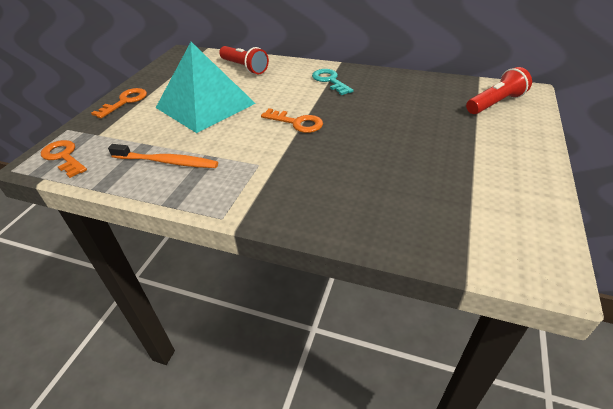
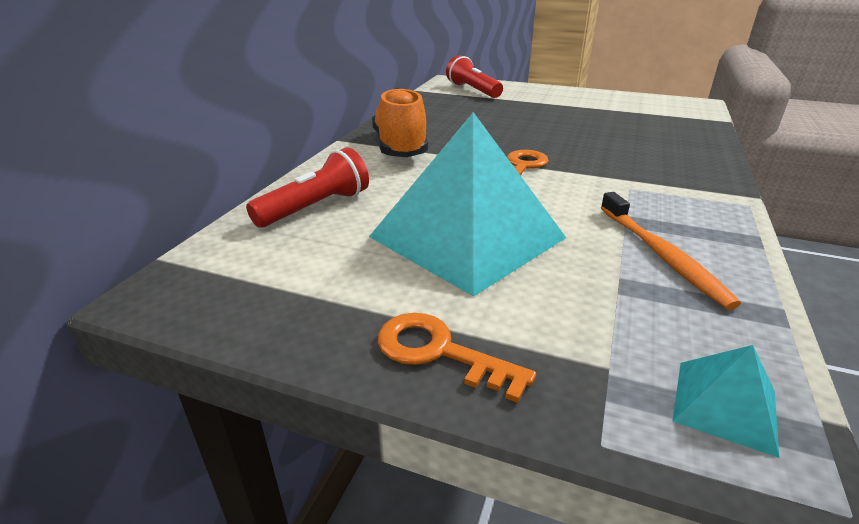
camera: 90 degrees left, 10 degrees down
(63, 157) = (725, 405): orange key -> turquoise pyramid
(167, 162) = (662, 255): orange toothbrush -> orange toothbrush turned 150 degrees clockwise
(330, 81) = (400, 147): turquoise key -> orange shoe

